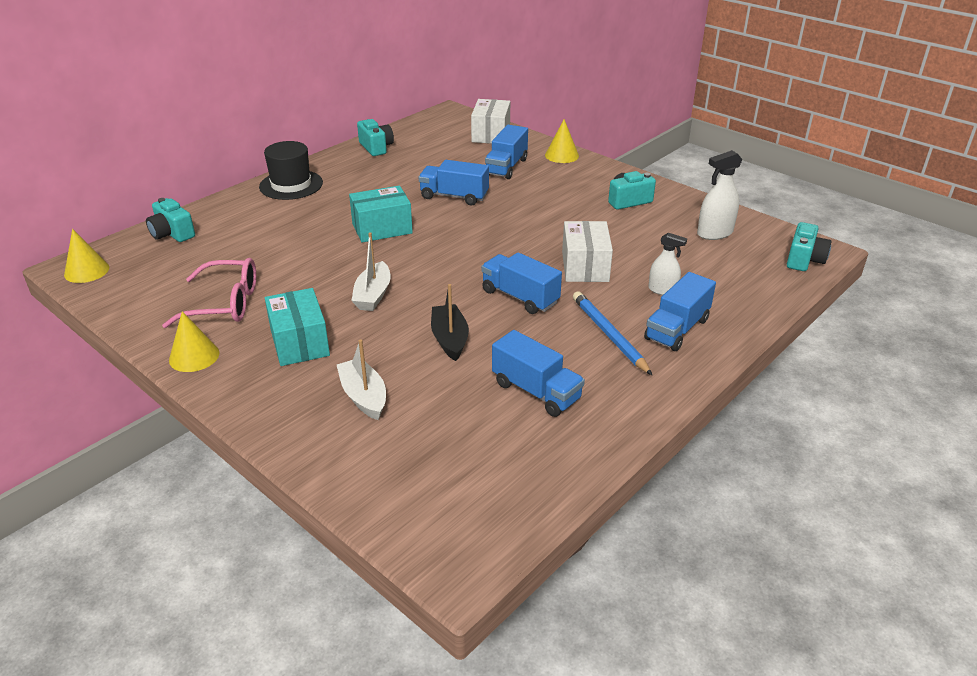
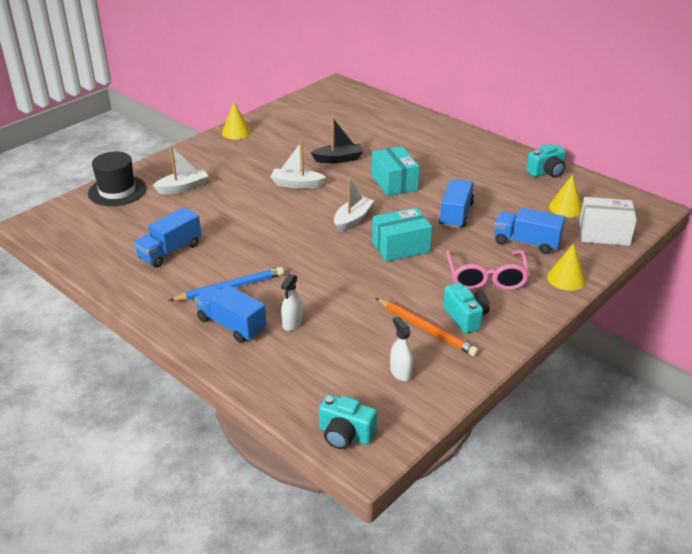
camera: 90 degrees right, 0 degrees up
(86, 271) = (332, 89): yellow cone -> yellow cone (566, 208)
(172, 234) = (380, 107): turquoise camera -> none
(224, 304) = (291, 134): pink glasses -> pink glasses (486, 277)
(291, 185) = (462, 140): black hat -> black hat (117, 191)
(300, 342) = (244, 163): turquoise box -> turquoise box (401, 247)
(450, 339) = (237, 216): black boat -> black boat (338, 159)
(462, 255) = (352, 220): none -> white boat
(520, 297) = (288, 246): blue truck -> none
(585, 266) = (334, 281): white box -> none
(650, 219) = (426, 329): none -> orange pencil
(715, 233) = (400, 372): white spray bottle -> white spray bottle, size x0.66

